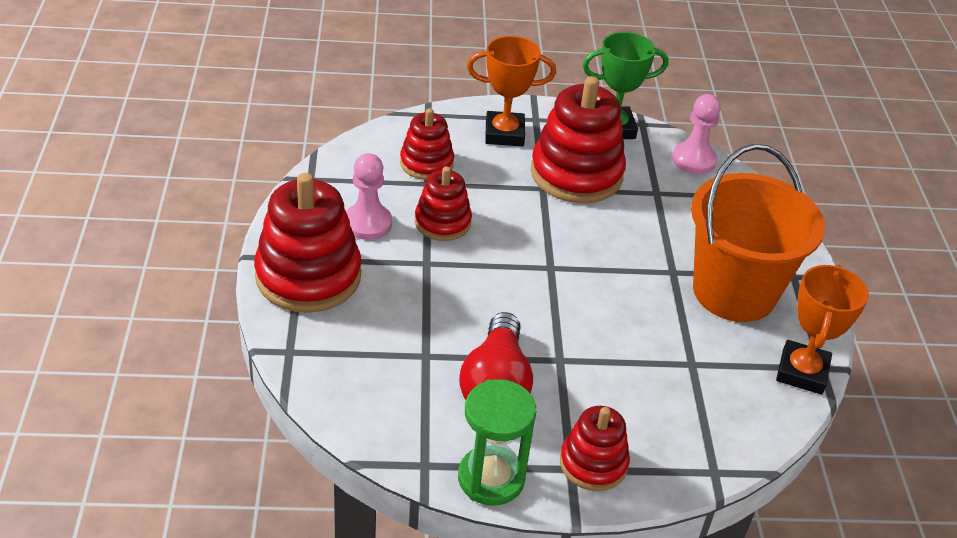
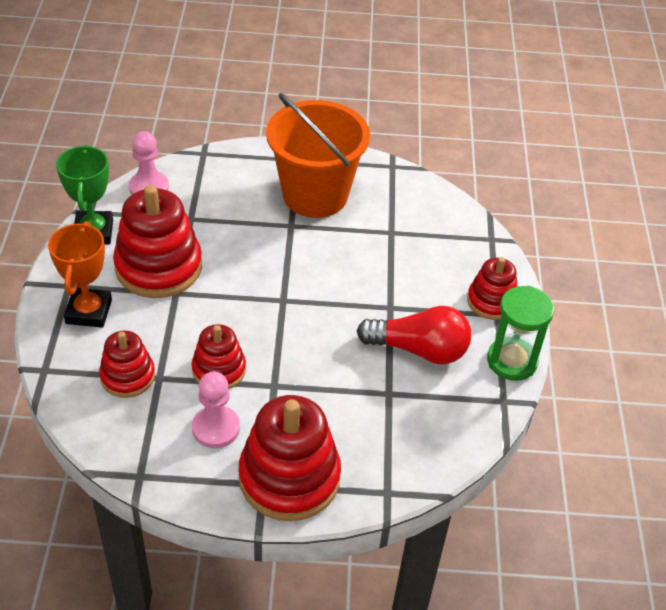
camera: 85 degrees left, 5 degrees up
(802, 372) = (397, 177): orange trophy -> none

